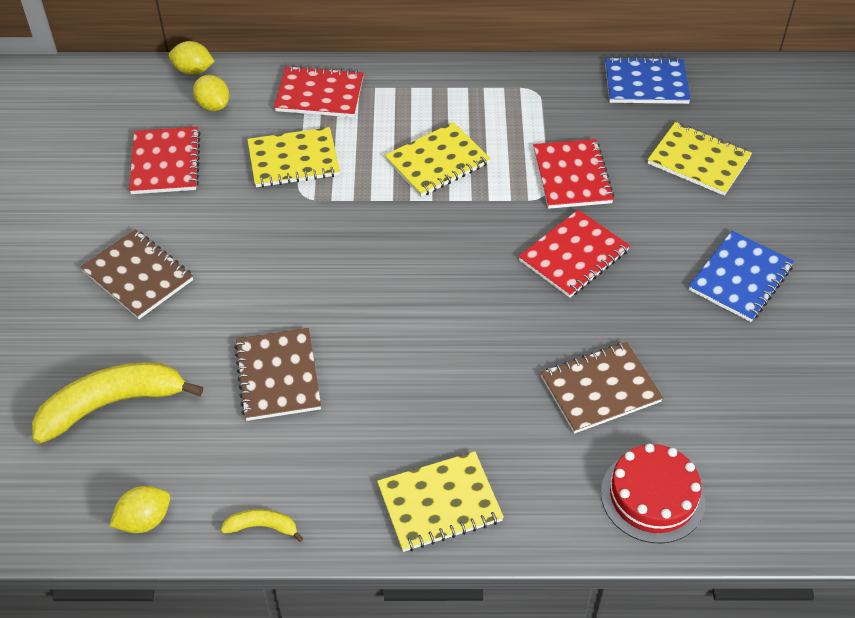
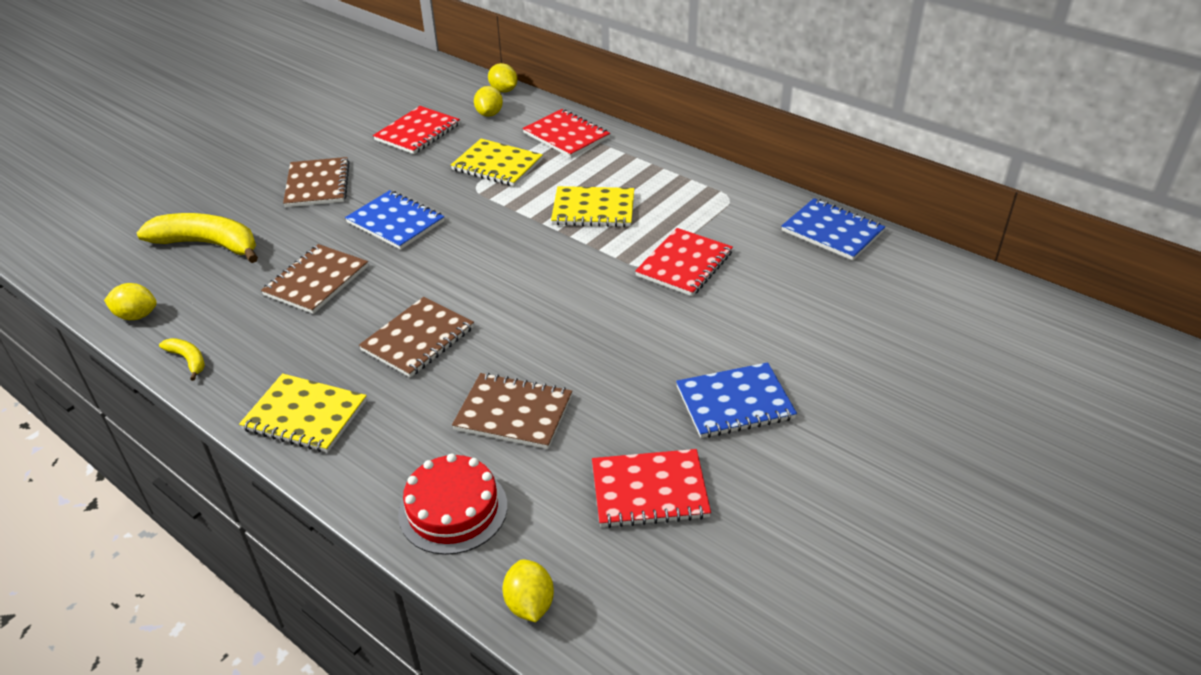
camera: 40 degrees right, 10 degrees down
(274, 273) = (396, 222): none -> blue notebook
(444, 374) = (418, 339): none -> brown notebook
(574, 256) = (614, 316): red notebook -> red notebook (649, 491)
(698, 161) = (809, 303): yellow notebook -> none
(786, 525) = (529, 604): none -> yellow lemon

